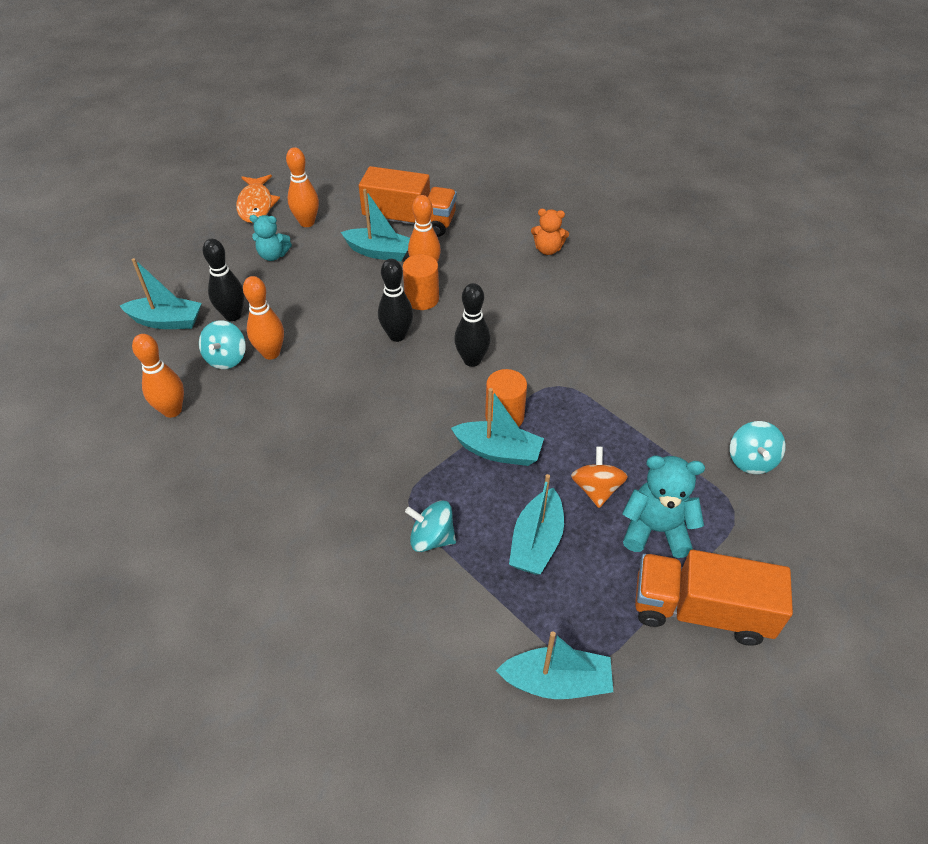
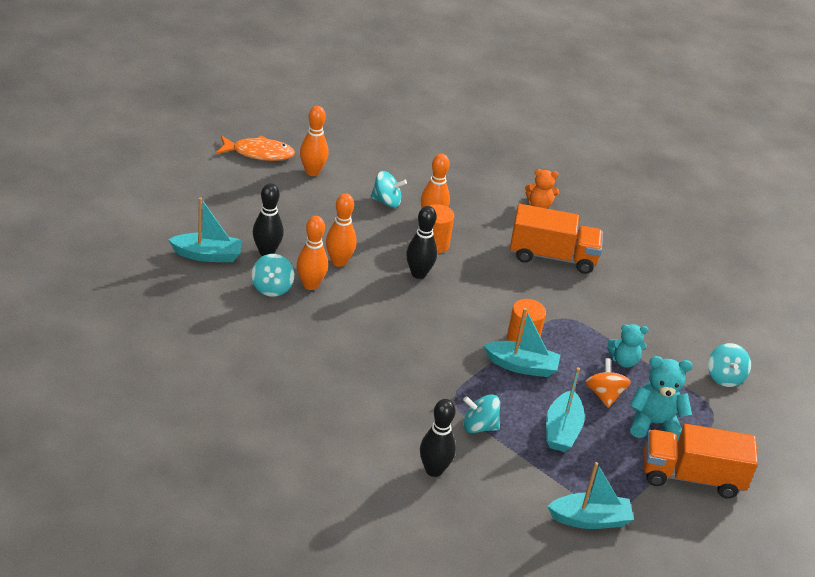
camera: 10 degrees left, 10 degrees down
(172, 410) = (237, 328): orange bowling pin -> orange bowling pin (339, 262)
(256, 205) = (259, 153): orange fish -> orange fish turned 75 degrees counterclockwise
(273, 255) = (288, 200): turquoise teddy bear -> turquoise teddy bear (624, 361)
(379, 252) = (386, 201): turquoise boat -> turquoise spinning top
(410, 221) = (408, 174): orange truck -> orange truck (552, 256)
(472, 360) = (487, 296): black bowling pin -> black bowling pin (434, 470)

